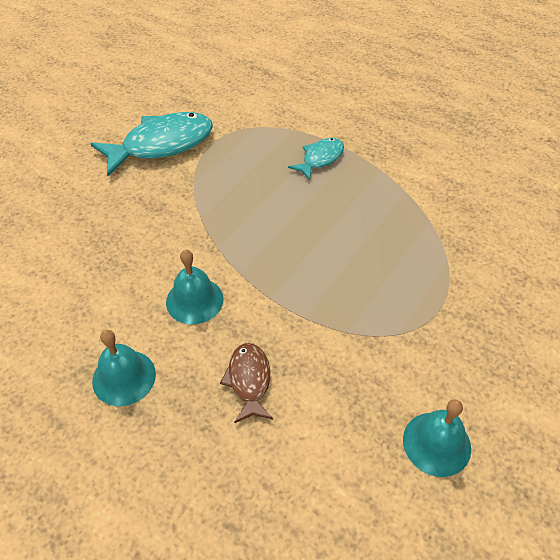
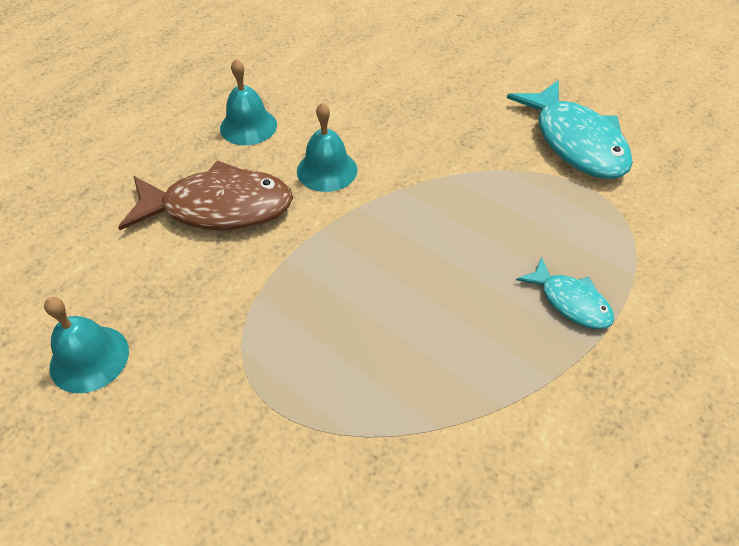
camera: 95 degrees right, 0 degrees up
(249, 380) = (218, 208): brown fish -> brown fish, size x1.87

